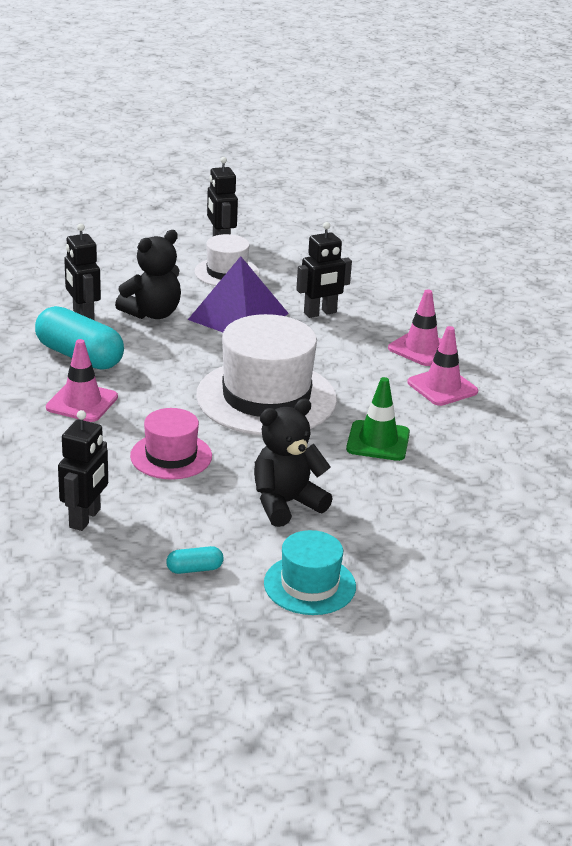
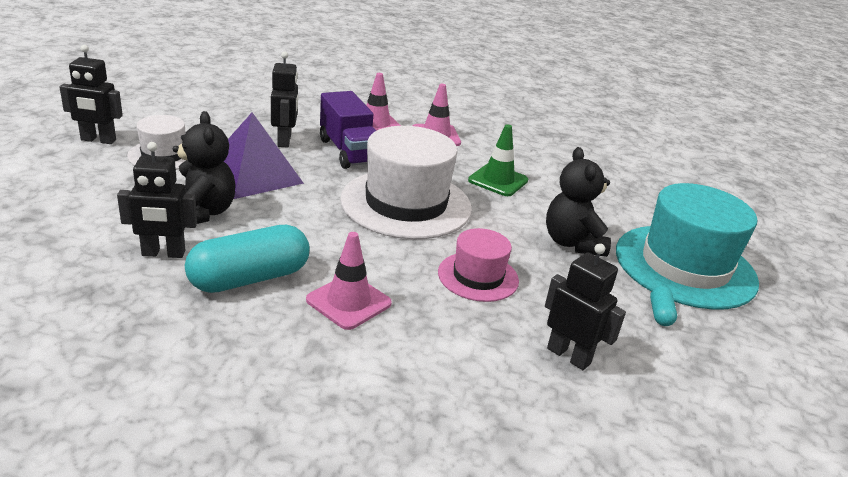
camera: 70 degrees left, 0 degrees up
(309, 585) = (685, 266): turquoise hat -> turquoise hat, size x1.85
(338, 348) = (349, 152): none -> purple truck

